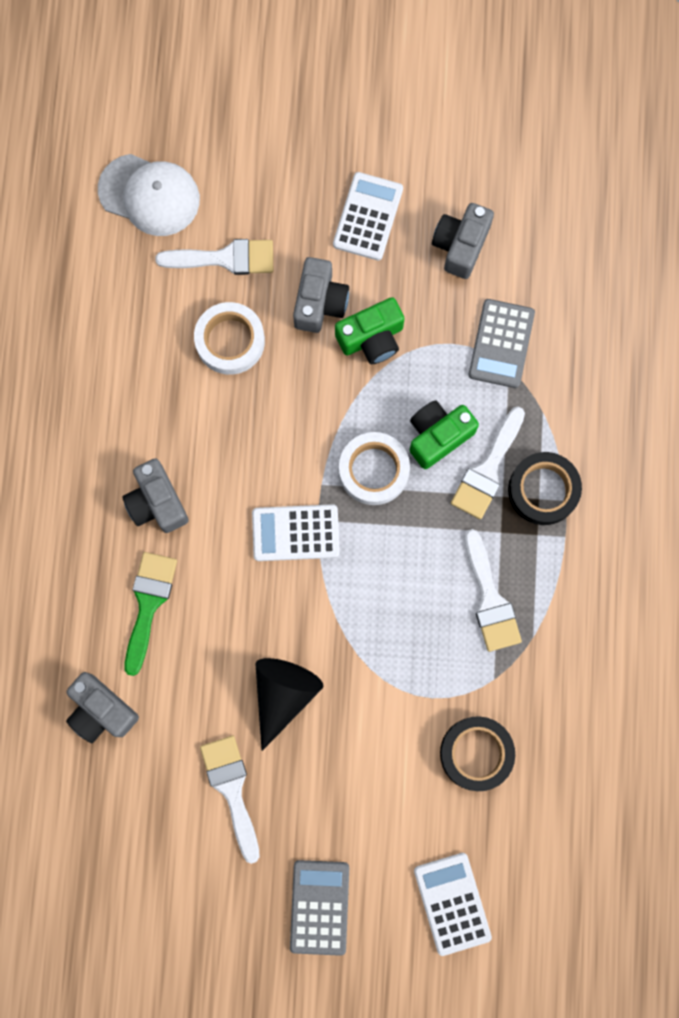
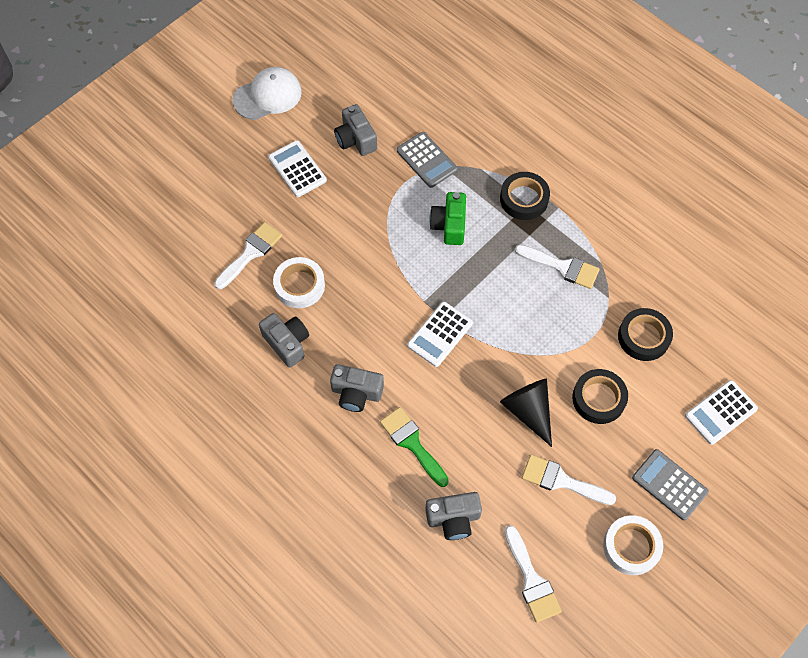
camera: 50 degrees left, 15 degrees down
(149, 195) = (176, 263): white cap -> white cap (267, 96)
(319, 302) = (321, 226): grey camera -> grey camera (287, 343)
(359, 759) = (598, 399): none -> black tape
(372, 338) = (365, 216): green camera -> none
(373, 470) = (440, 269): white tape -> white tape (631, 547)
(452, 903) = (720, 412): white calculator -> white calculator turned 60 degrees counterclockwise
(487, 469) = (489, 216): white brush -> white brush (531, 580)

